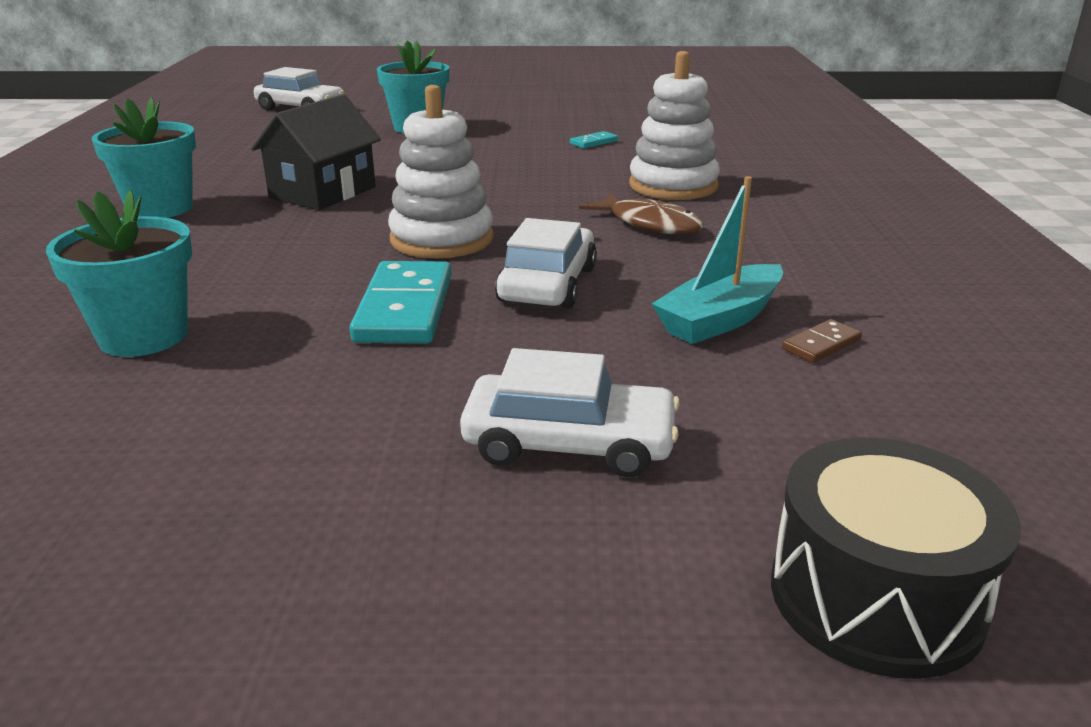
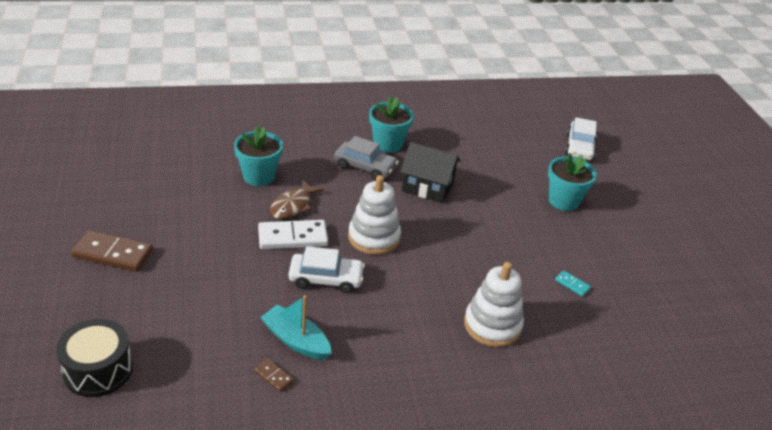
camera: 75 degrees right, 10 degrees up
(217, 231) = (365, 167): none -> grey car
(345, 589) = (113, 254): none -> brown domino
(404, 308) = (292, 237): turquoise domino -> white domino
(569, 443) = (187, 294): white car -> none
(650, 224) = (418, 314): brown fish -> brown fish (293, 206)

